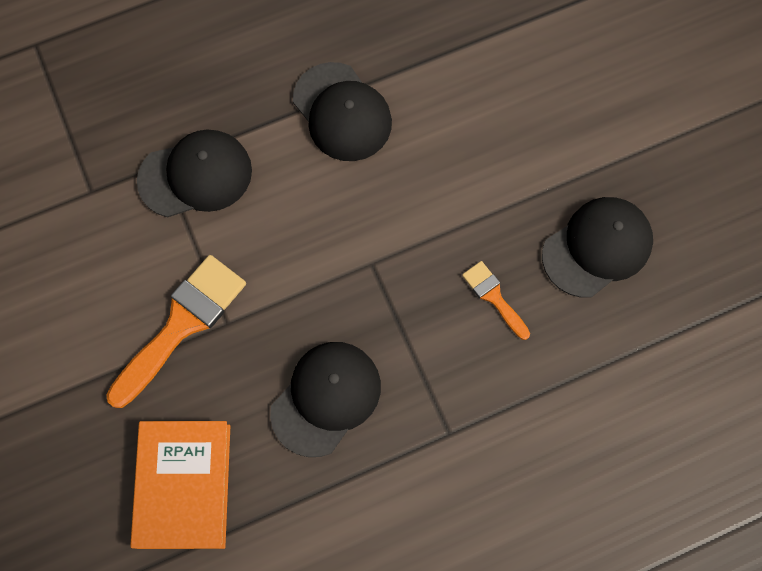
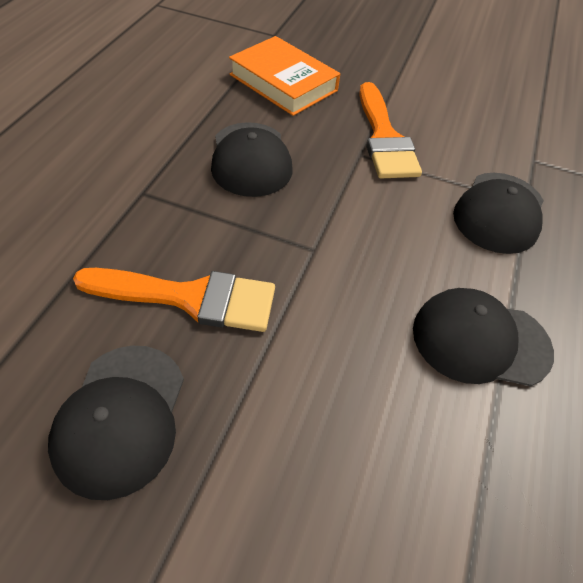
camera: 130 degrees right, 20 degrees down
(494, 297) = (190, 298): orange brush -> orange brush, size x1.93

